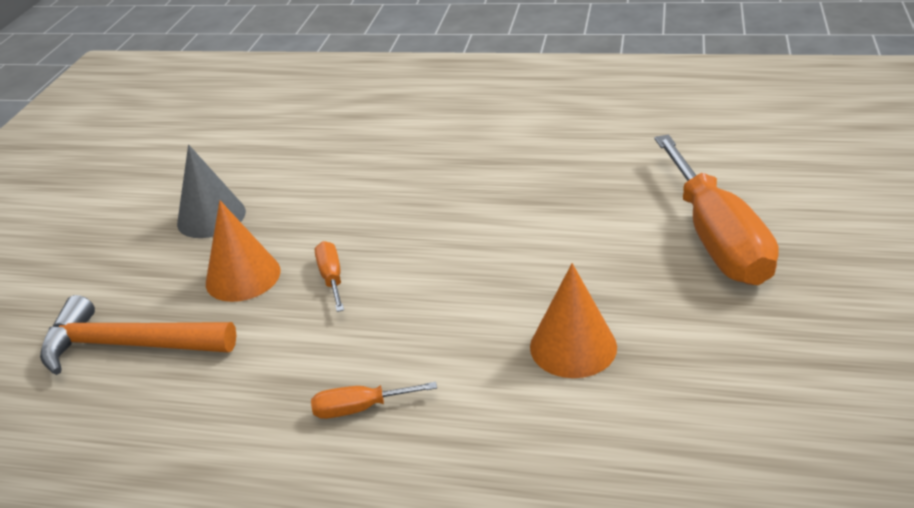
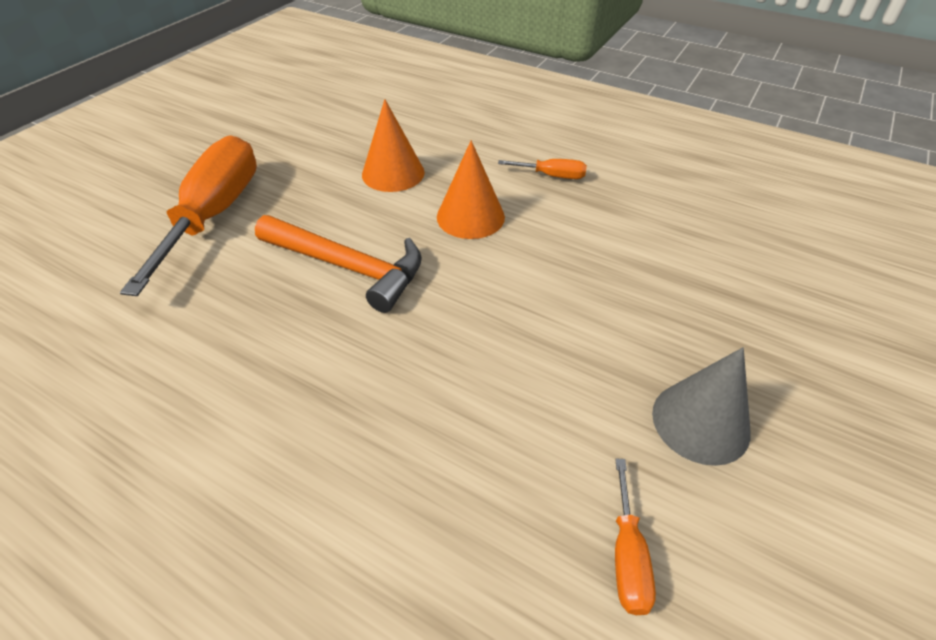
camera: 165 degrees left, 10 degrees up
(128, 345) = (750, 270): orange hammer -> orange hammer (349, 267)
(243, 276) = (646, 310): orange cone -> orange cone (470, 217)
(332, 278) = (554, 280): orange screwdriver -> orange screwdriver (627, 556)

